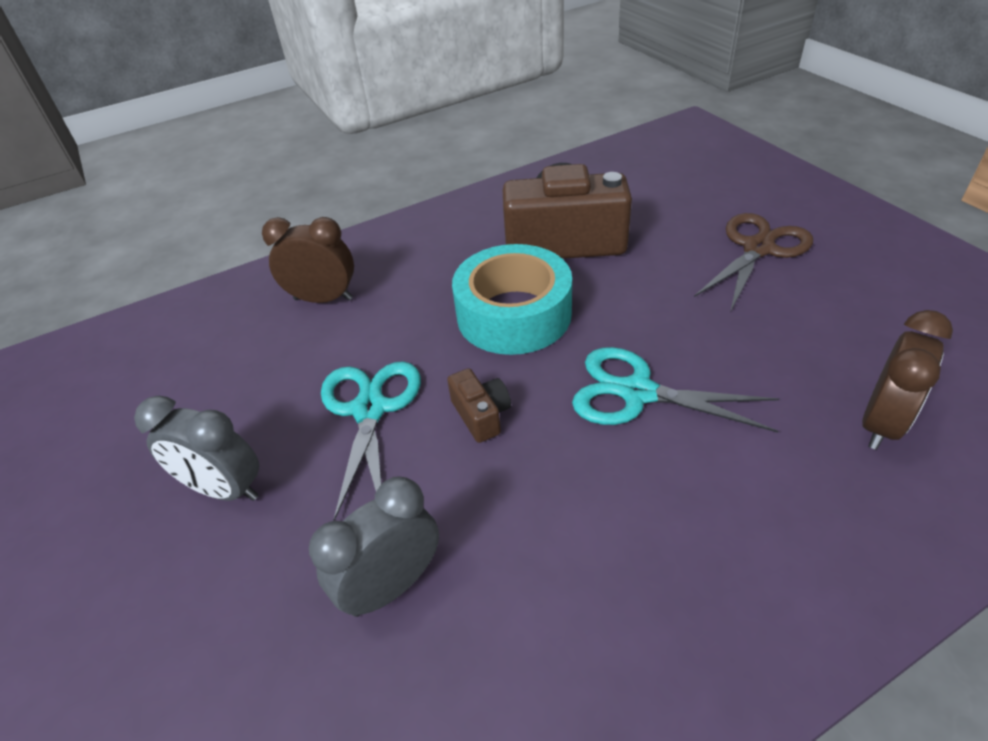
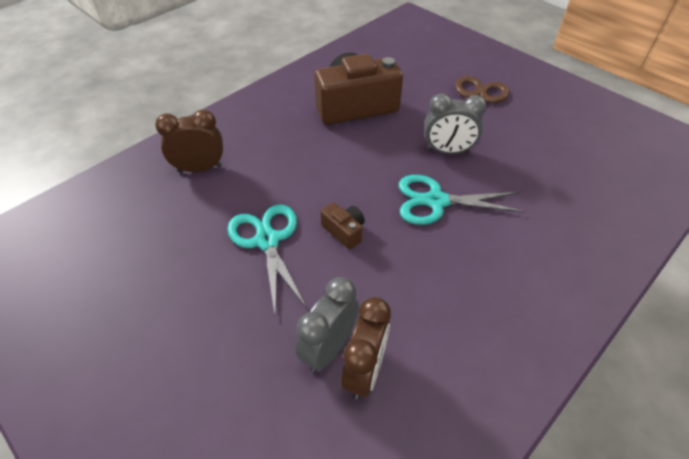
camera: 20 degrees left, 5 degrees up
(225, 489) = (186, 312): grey clock -> grey clock (448, 151)
(514, 314) = (340, 161): turquoise tape -> none
(881, 423) = (575, 197): brown clock -> brown clock (365, 371)

